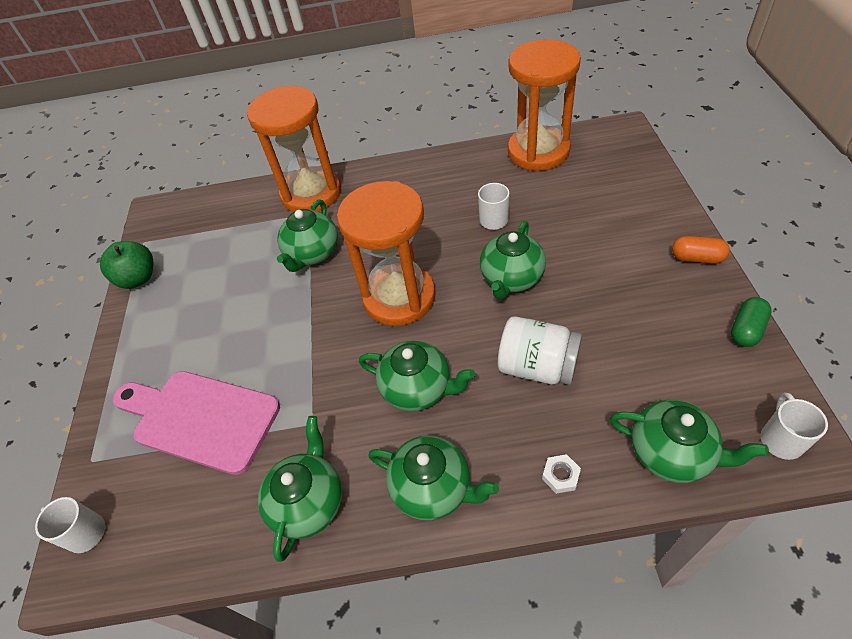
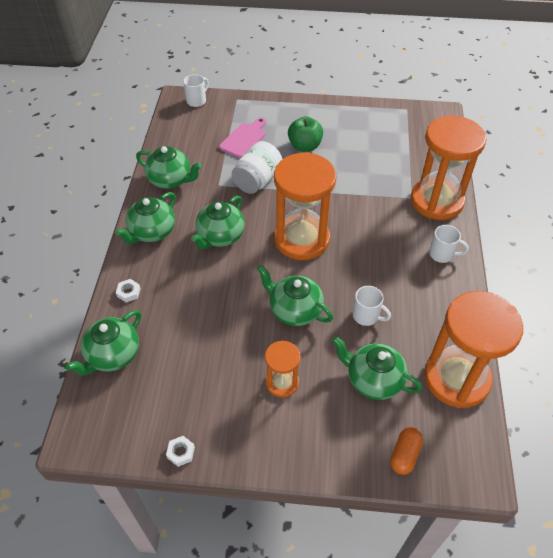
camera: 95 degrees right, 0 degrees up
(138, 278) = (370, 109): green apple -> green apple (304, 146)
(200, 418) = (244, 139): pink cutting board -> pink cutting board, size x0.59
(312, 254) = (364, 196): green teapot -> green teapot (373, 380)
(537, 366) = (208, 303): white jar -> white jar (257, 180)
(610, 267) = (282, 382): none -> orange hourglass
(696, 258) = (267, 454): orange capsule -> orange capsule (404, 455)
(746, 329) = (181, 452): green capsule -> white nut
(781, 439) = (89, 424): white mug -> white mug (442, 254)

